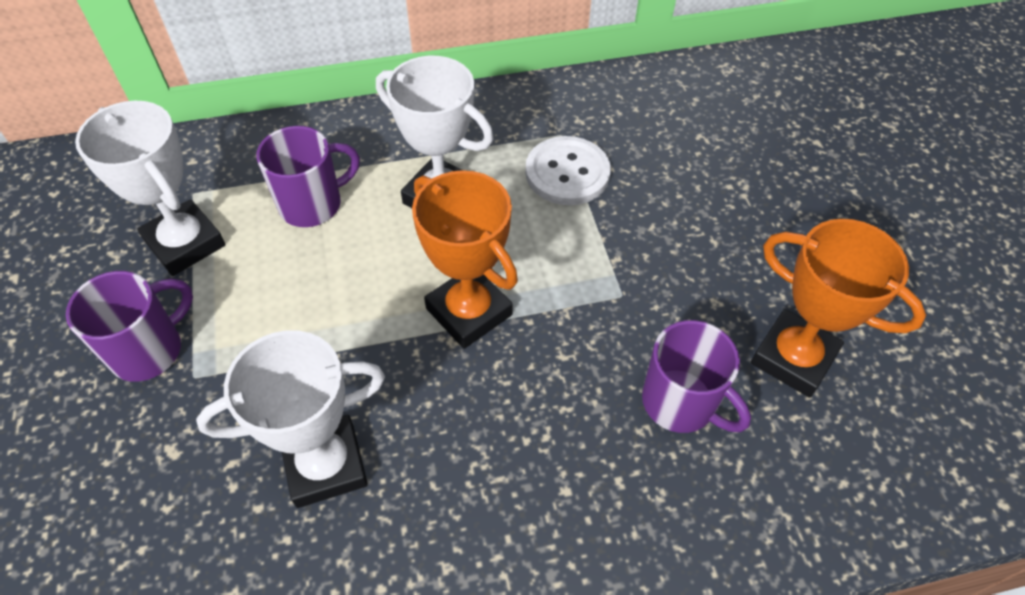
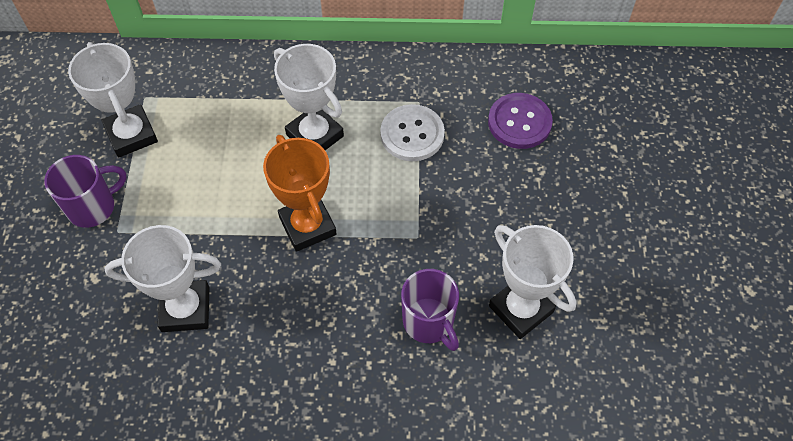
camera: 15 degrees right, 5 degrees up
(312, 204) = (223, 122): purple mug -> none
(694, 135) = (519, 122): none -> purple button
(793, 358) = (521, 309): orange trophy -> white trophy

